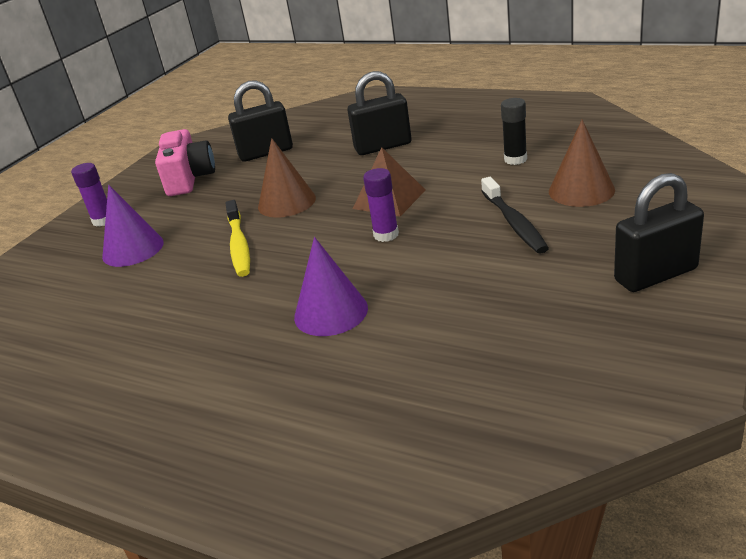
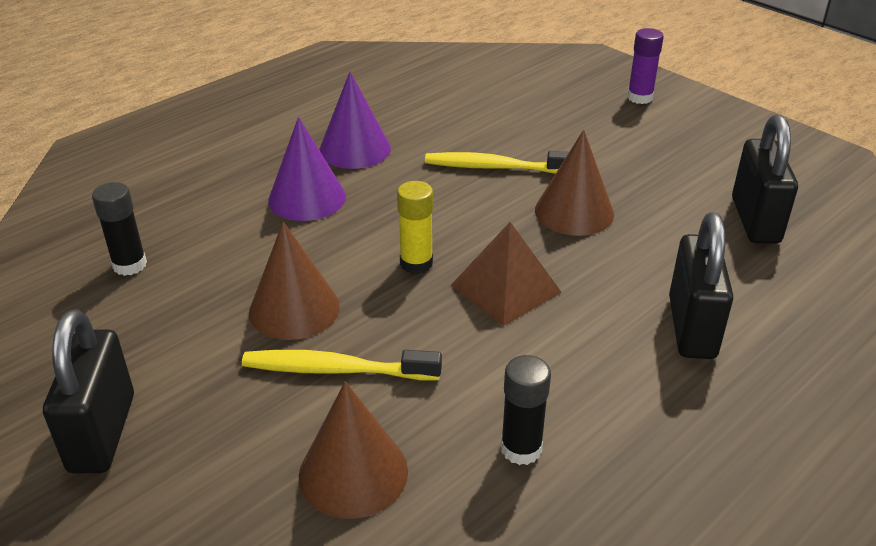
camera: 105 degrees right, 5 degrees up
(133, 249) = (553, 110): purple cone -> purple cone (355, 149)
(189, 179) = (712, 155): pink camera -> none
(386, 235) = (416, 263): purple glue stick -> yellow glue stick
(473, 259) = (294, 309): none -> brown cone
(492, 360) = (130, 265): none -> black glue stick
(514, 223) = (335, 370): black toothbrush -> yellow toothbrush

